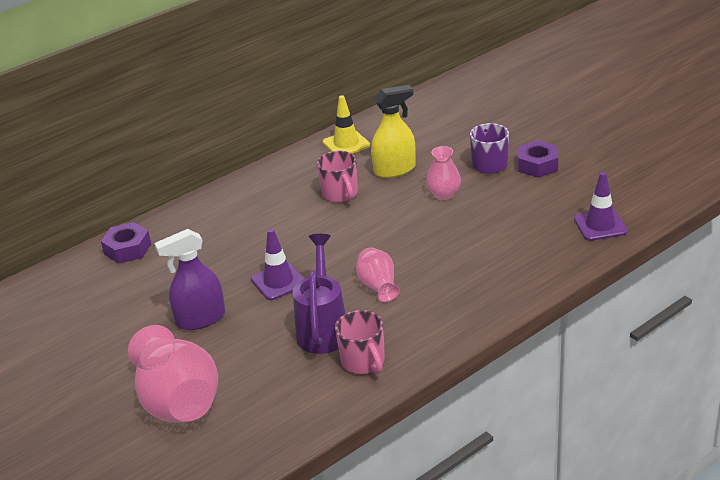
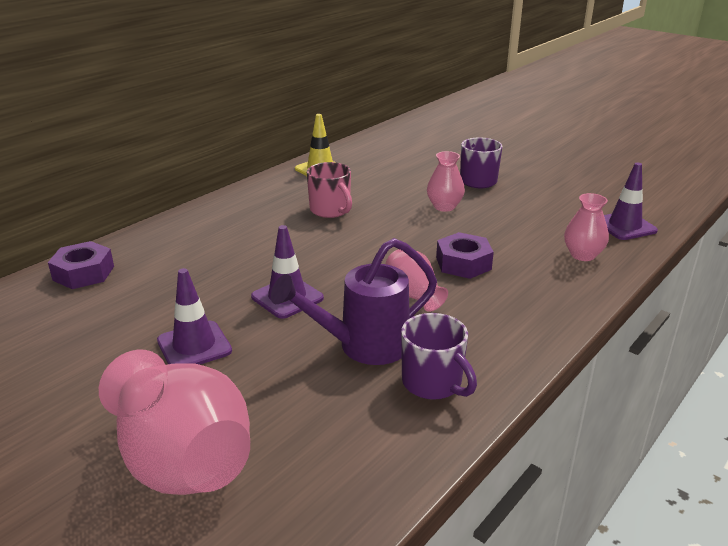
camera: 15 degrees left, 5 degrees down
(200, 319) = (194, 346): purple spray bottle -> purple traffic cone
(323, 328) = (363, 346): purple watering can -> purple watering can turned 105 degrees counterclockwise
(363, 361) = (433, 383): pink mug -> purple mug
(395, 170) = (381, 188): yellow spray bottle -> none
(537, 165) = (527, 180): purple nut -> purple nut (463, 263)
(542, 255) = (582, 255): none -> pink vase

